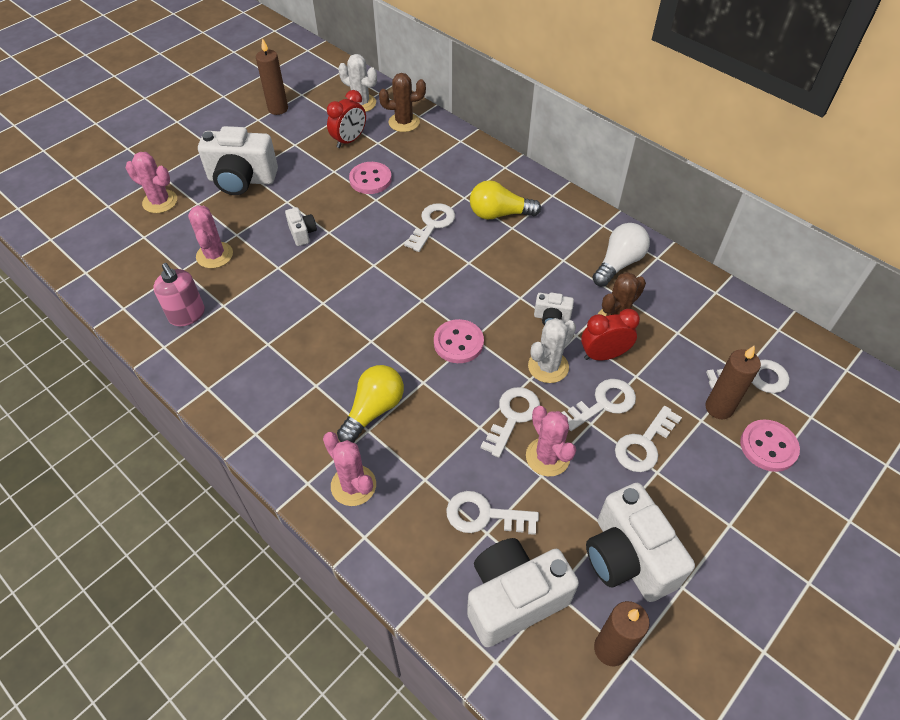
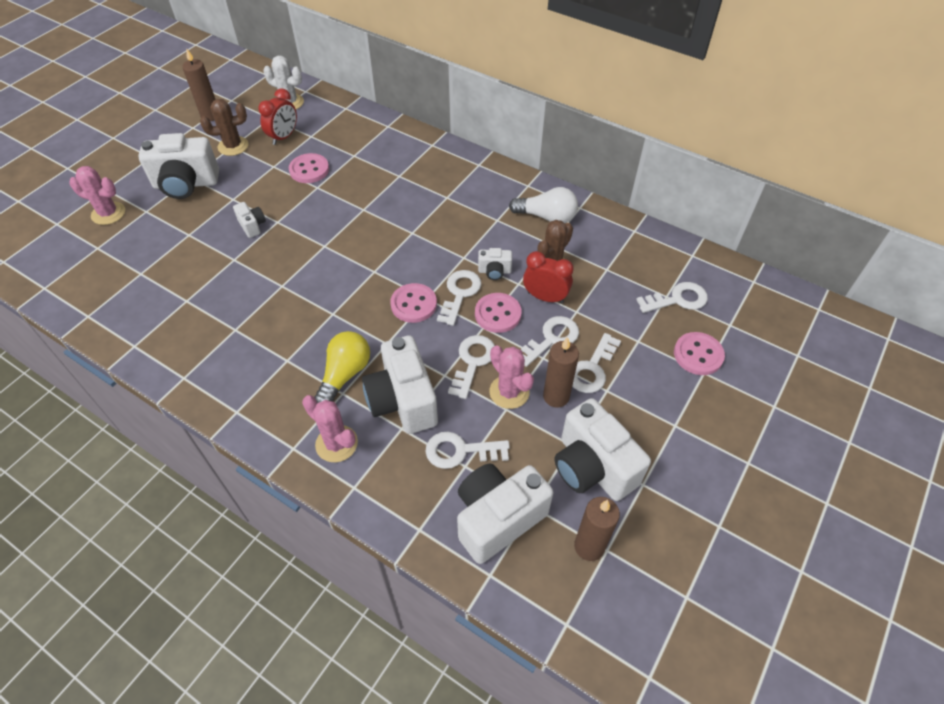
camera: 10 degrees left, 0 degrees up
(187, 315) = (152, 314): pink soap dispenser -> none
(214, 255) = (170, 256): pink cactus -> none
(404, 122) = (333, 115): brown cactus -> brown cactus (233, 146)
(430, 449) = (403, 401): none -> white camera
(432, 224) = (373, 203): white key -> white key (460, 293)
(499, 214) = (433, 186): yellow light bulb -> none
(548, 366) = (498, 314): white cactus -> pink button
(603, 355) = (545, 297): red clock -> red clock turned 45 degrees clockwise
(618, 263) = (546, 217): white light bulb -> white light bulb turned 75 degrees clockwise
(719, 408) = (651, 328): brown candle -> brown candle (556, 396)

